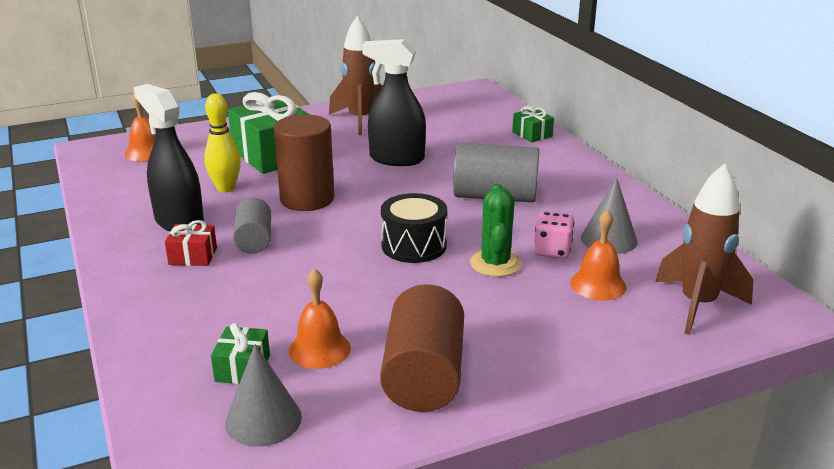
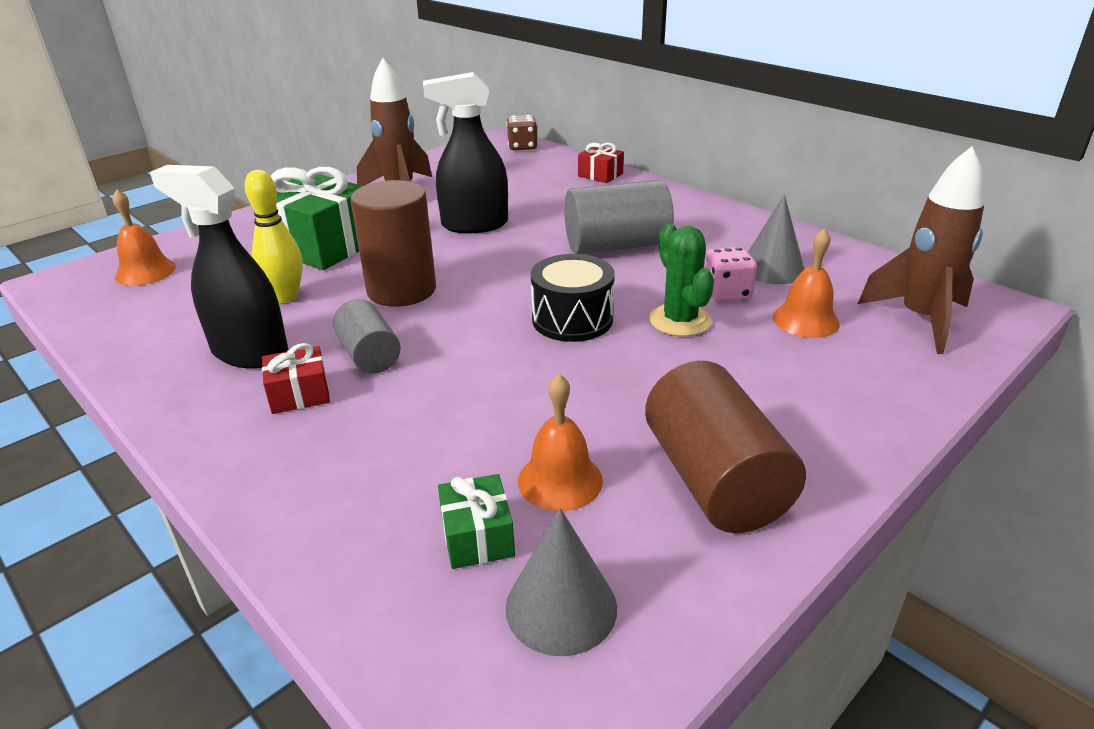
camera: 20 degrees left, 5 degrees up
(486, 99) = (522, 147): none -> brown dice
(532, 134) = (600, 175): green gift -> red gift

